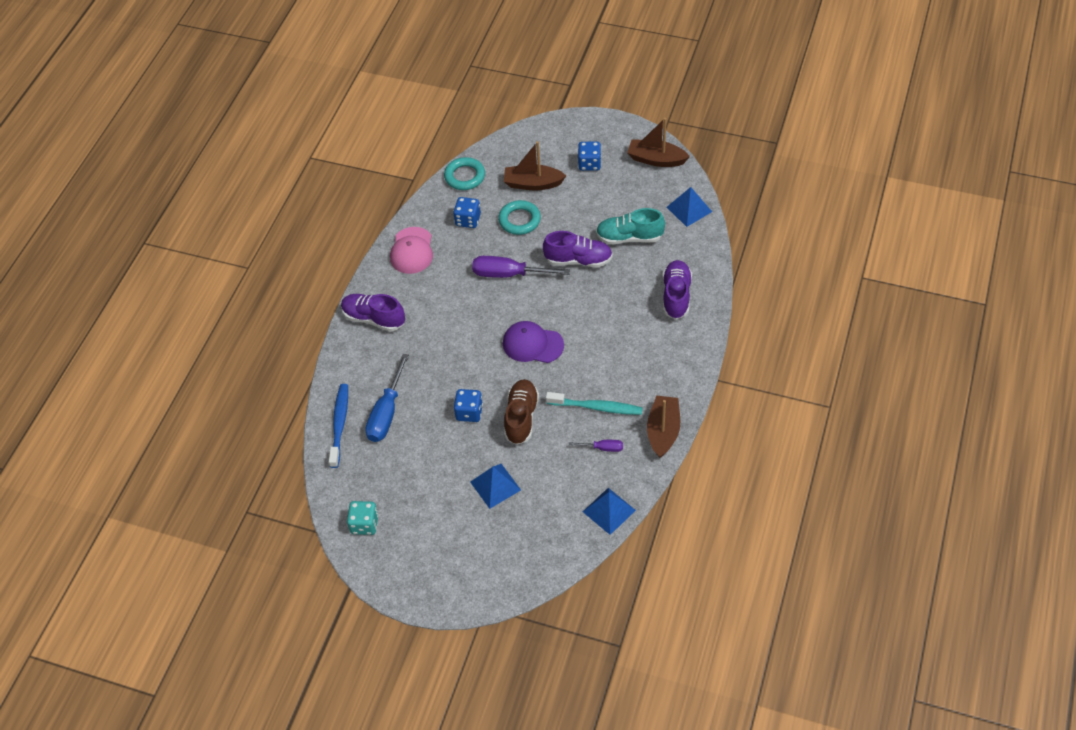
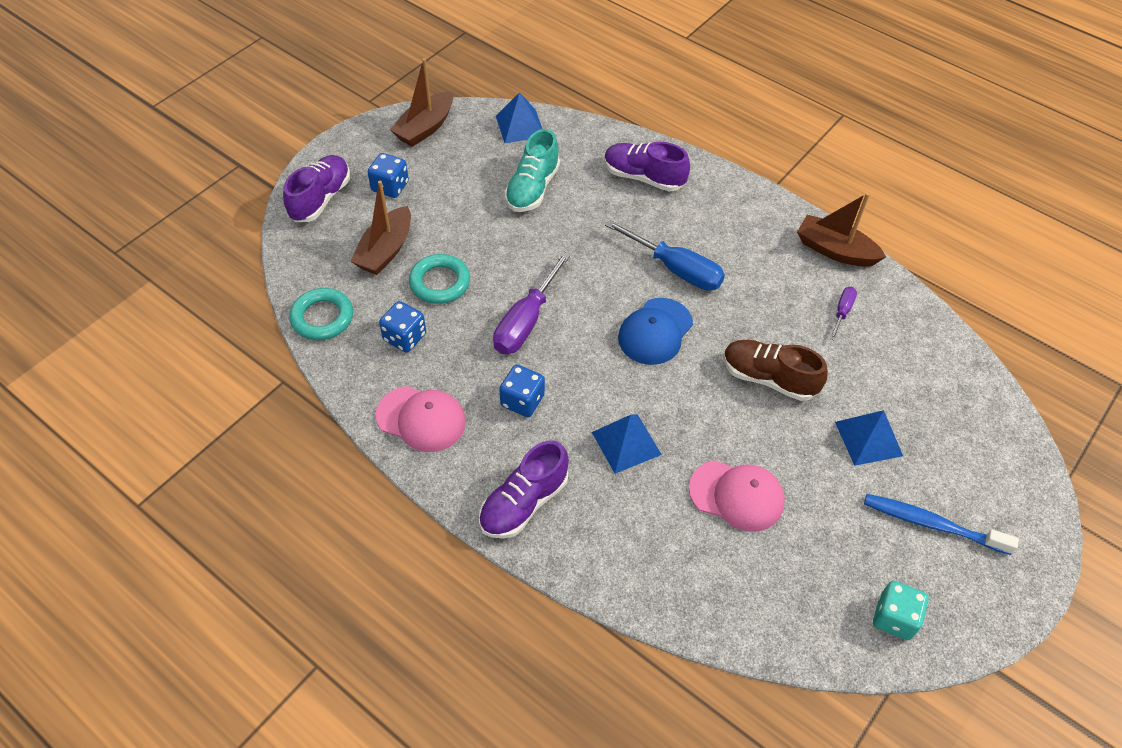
camera: 75 degrees left, 0 degrees up
(339, 425) = (704, 604): blue toothbrush -> blue toothbrush (932, 524)
(387, 412) = (704, 534): blue screwdriver -> blue screwdriver (675, 269)
(420, 422) = (736, 495): none -> pink cap
(469, 412) = (740, 433): blue dice -> blue dice (522, 401)
(532, 344) = (655, 331): purple cap -> blue cap
(578, 260) = (541, 245): purple shoe -> purple shoe (320, 199)
(596, 407) = (779, 299): turquoise toothbrush -> none
(609, 511) = (935, 334): blue pyramid -> blue pyramid (626, 443)

